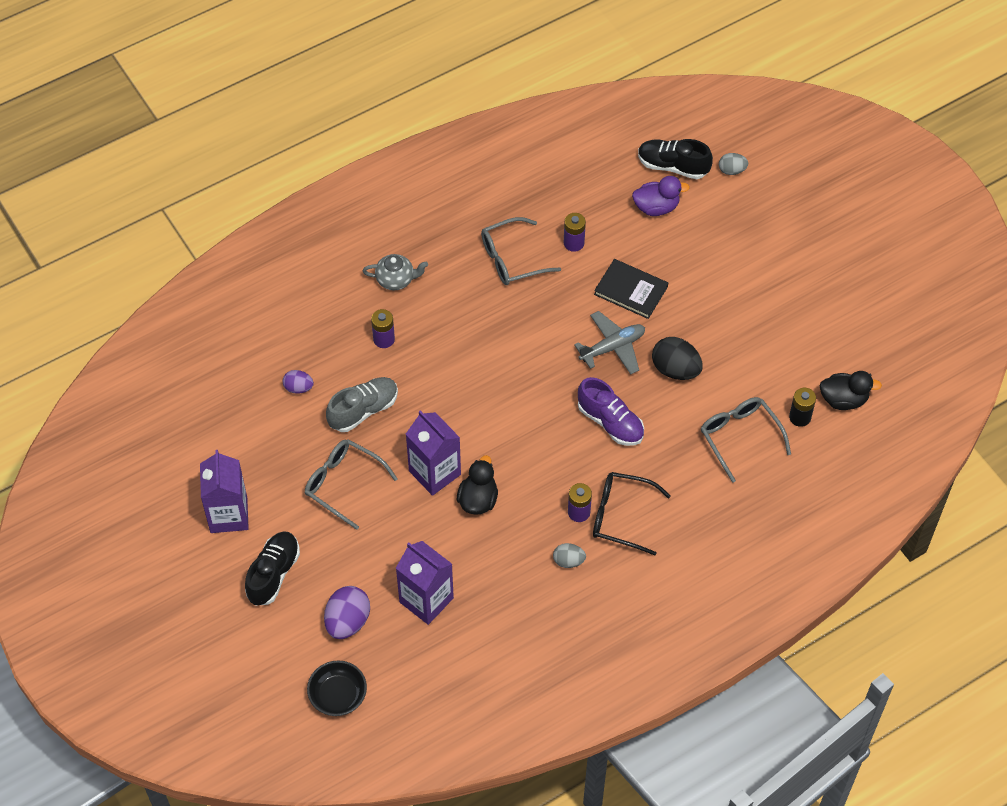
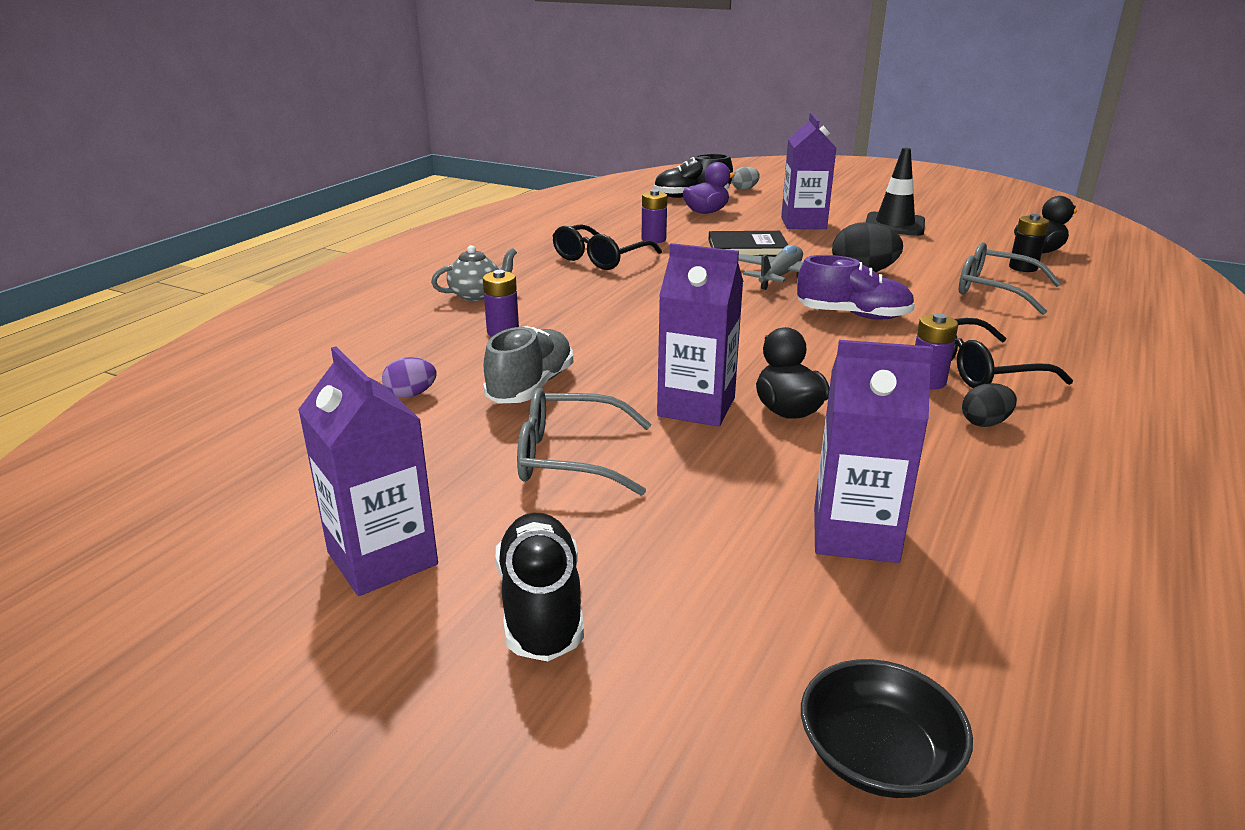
camera: 30 degrees left, 30 degrees down
(347, 621) = (757, 618): purple egg -> none
(512, 259) = (600, 258): grey glasses -> black glasses
(568, 561) = (985, 423): grey egg -> black egg
(715, 265) = (803, 223): none -> purple carton
(784, 303) = (894, 225): none -> black traffic cone

